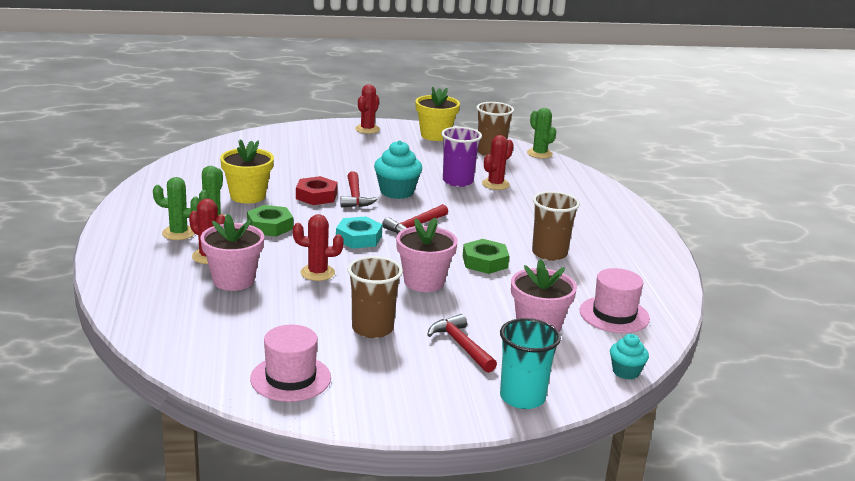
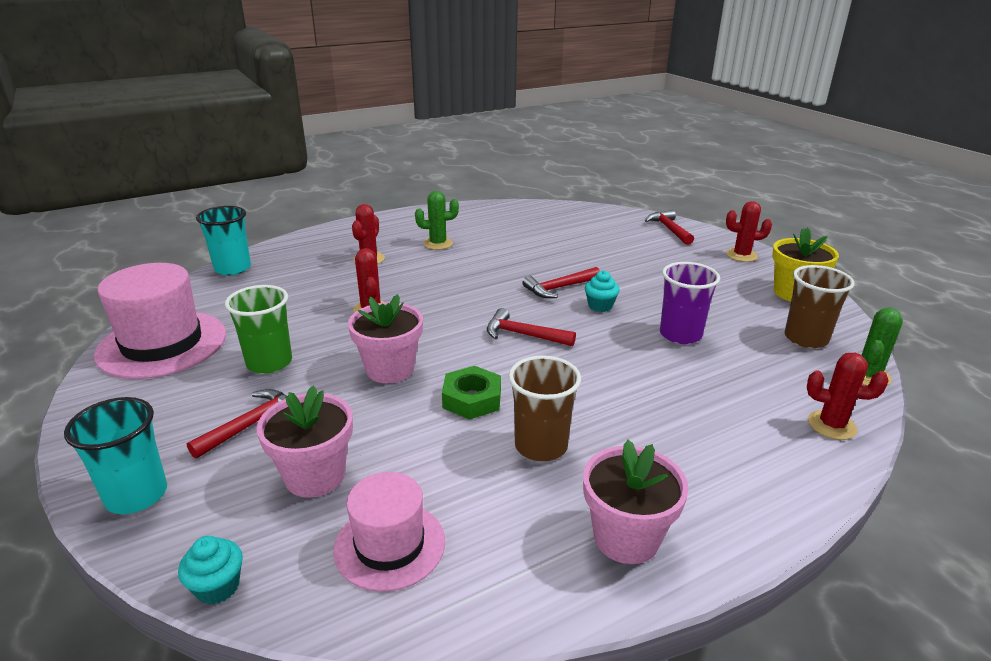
camera: 70 degrees right, 5 degrees up
(145, 328) = (232, 268): none -> turquoise cup
(178, 233) = (402, 239): green cactus -> none
(233, 280) = (331, 278): pink flower pot -> pink flower pot (626, 538)
(248, 196) = (502, 244): yellow flower pot -> none
(270, 226) = (449, 267): green nut -> none
(290, 378) = (162, 344): pink hat -> pink hat, size x1.61
(296, 134) = (669, 229): none -> red hammer
(316, 196) = (538, 270): red nut -> none
(358, 238) = (464, 311): turquoise nut -> none
(372, 329) = (269, 362): brown cup -> green cup
(397, 192) = (600, 306): turquoise cupcake -> turquoise cupcake, size x0.59
(495, 184) = (708, 362): red cactus -> red cactus (831, 425)

